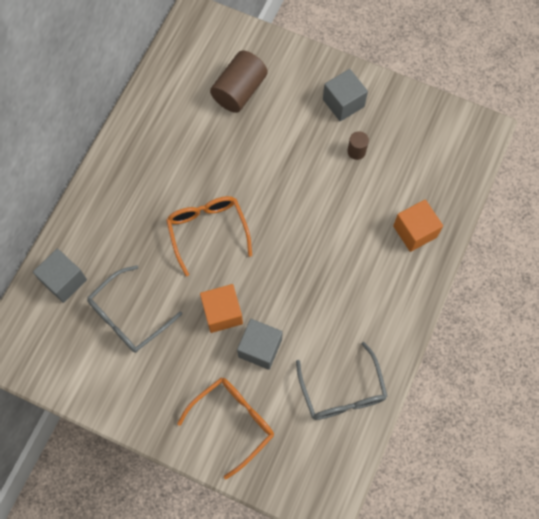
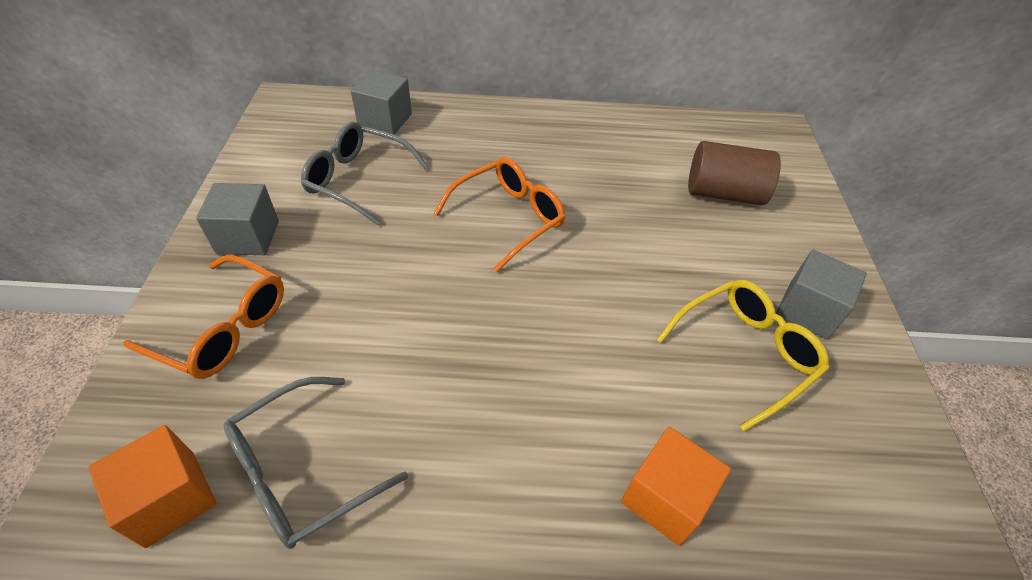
camera: 65 degrees right, 20 degrees down
(222, 313) = (395, 266): orange cube -> orange cube (170, 498)
(260, 348) = (353, 326): grey cube -> grey cube (248, 237)
(356, 151) = (745, 353): brown cylinder -> yellow glasses

